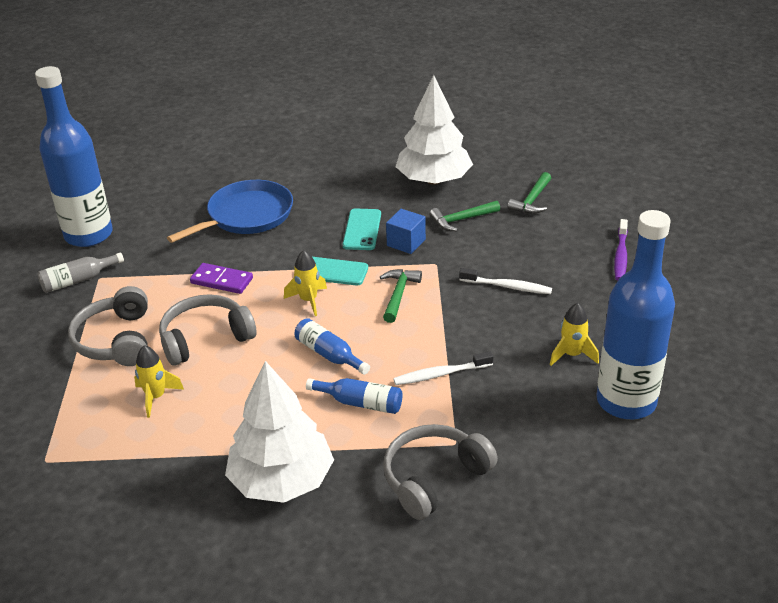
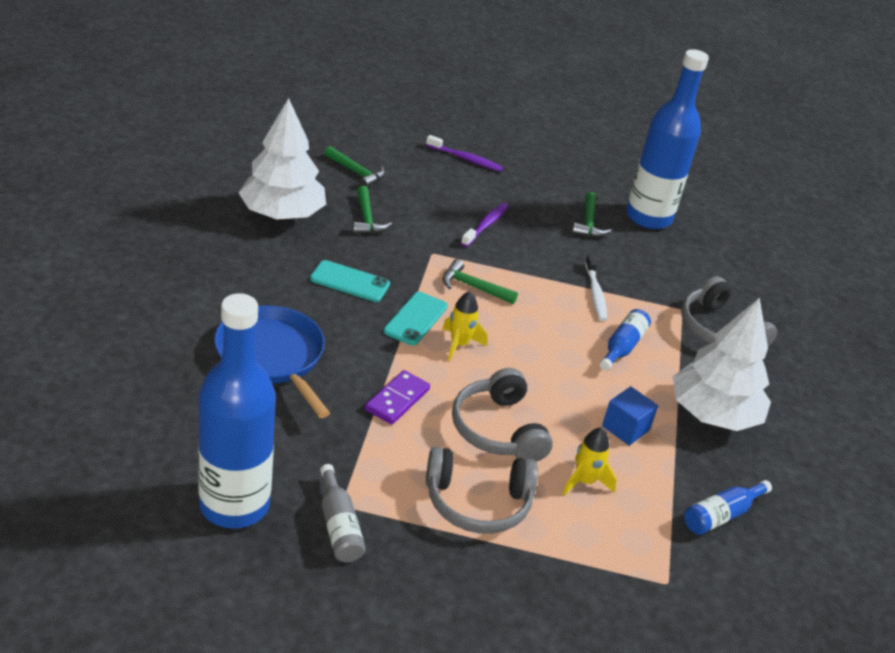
camera: 85 degrees left, 0 degrees up
(329, 354) = (550, 350): blue bottle -> blue bottle (721, 515)
(406, 242) = (388, 260): blue cube -> blue cube (625, 428)
(507, 287) = (486, 225): white toothbrush -> purple toothbrush
(572, 355) = (588, 223): yellow rocket -> green hammer

